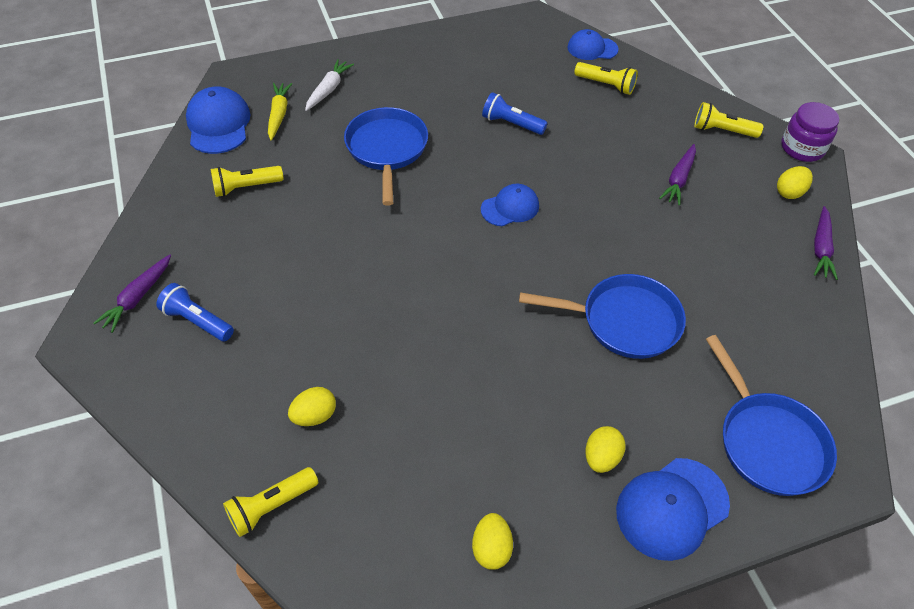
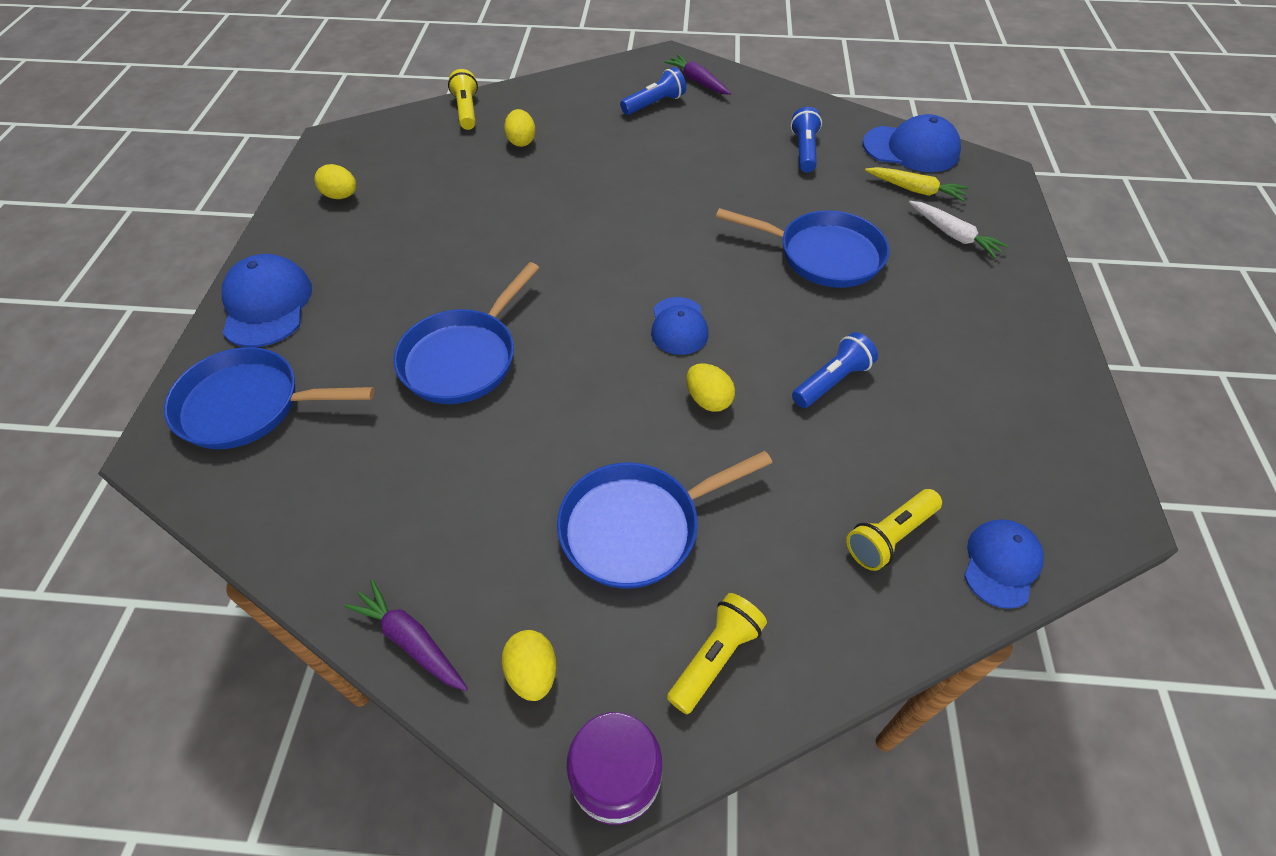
camera: 115 degrees right, 0 degrees up
(246, 187) = (804, 151): yellow flashlight -> blue flashlight
(601, 457) = (347, 280): yellow egg -> yellow egg (708, 400)
(679, 179) = (638, 527): purple carrot -> blue pan

